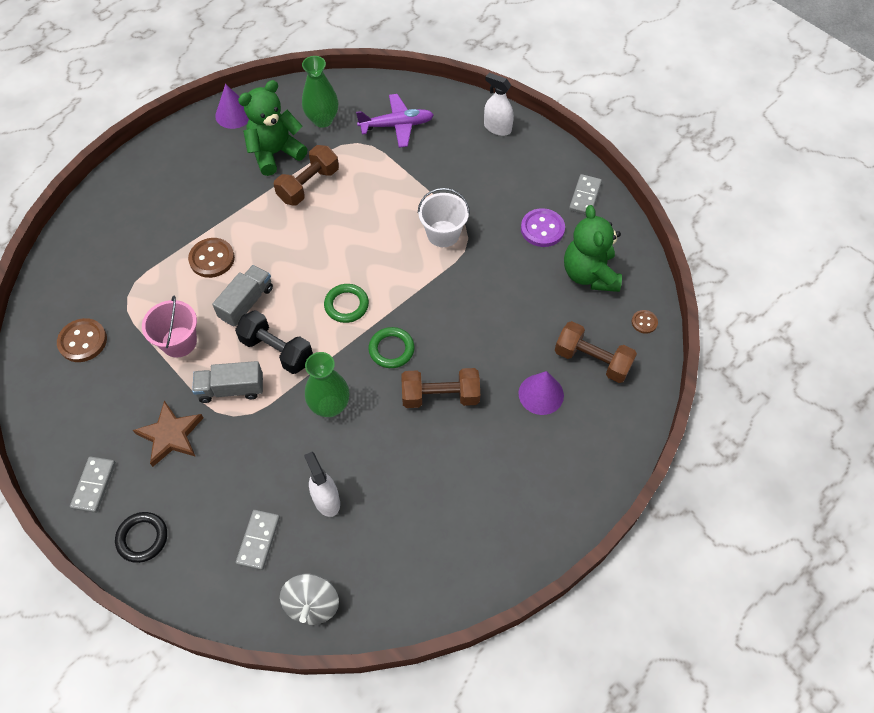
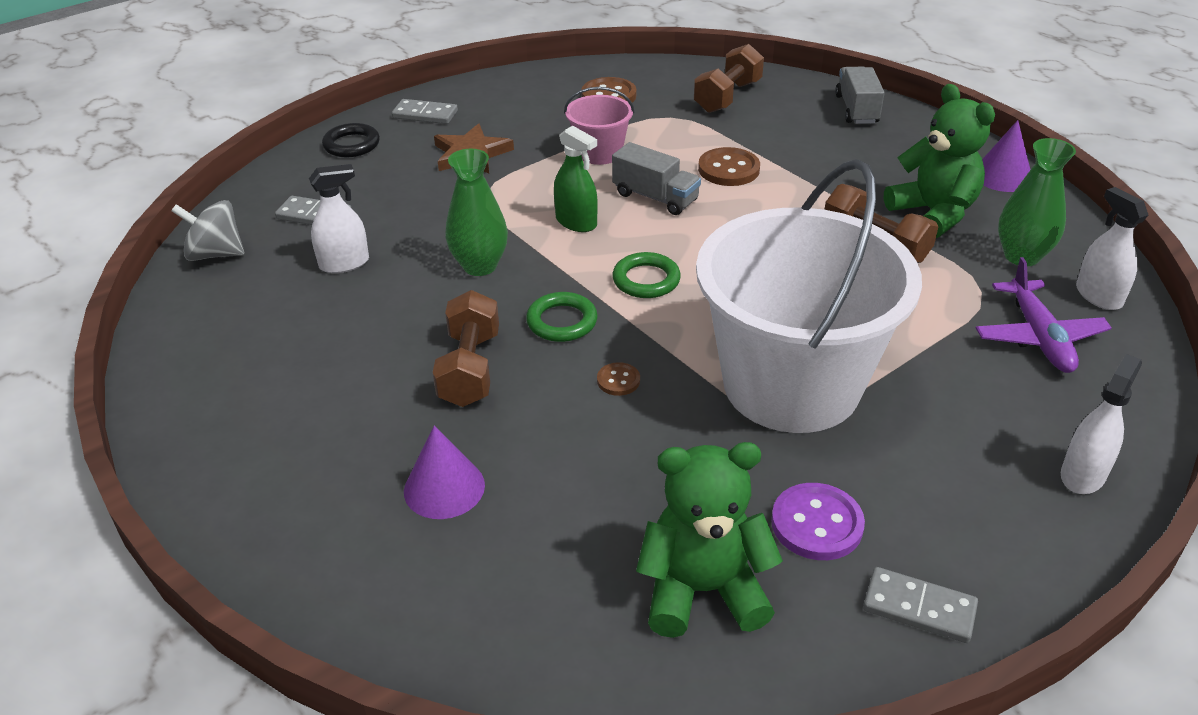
camera: 95 degrees right, 20 degrees down
(231, 389) = (524, 190): grey truck -> grey truck (856, 109)
(276, 350) = (576, 222): black dumbbell -> green spray bottle
(360, 95) = (1098, 296): none -> white spray bottle
(443, 234) = (791, 385): white bucket -> white bucket, size x2.31
(592, 360) = (498, 570): brown dumbbell -> brown dumbbell (727, 97)
(644, 322) = (575, 673): brown button -> brown button (618, 380)

